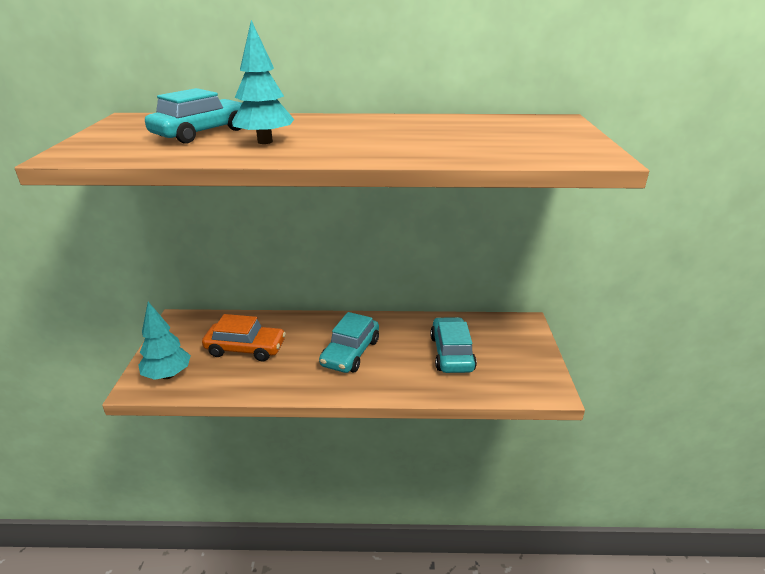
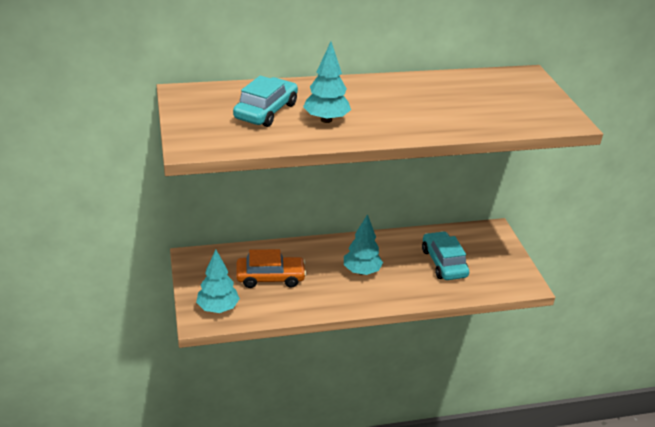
camera: 15 degrees left, 5 degrees up
(350, 352) = (361, 271): turquoise car -> turquoise tree

